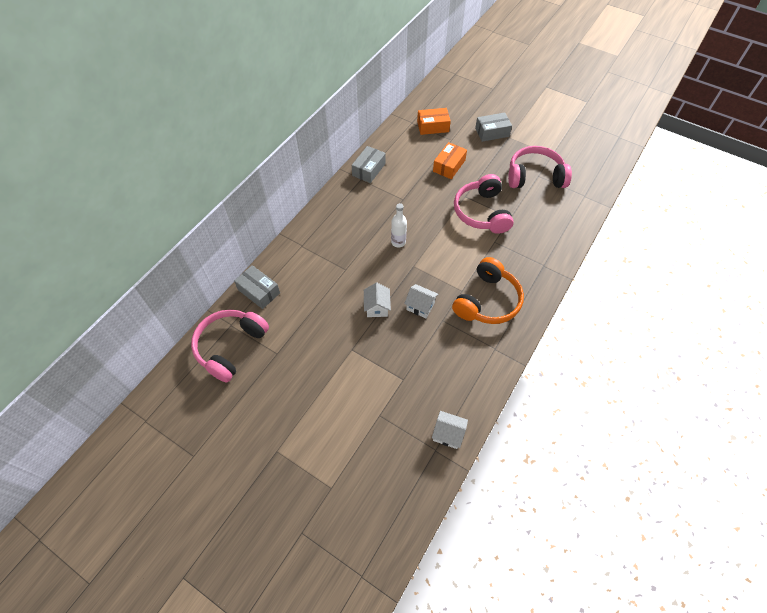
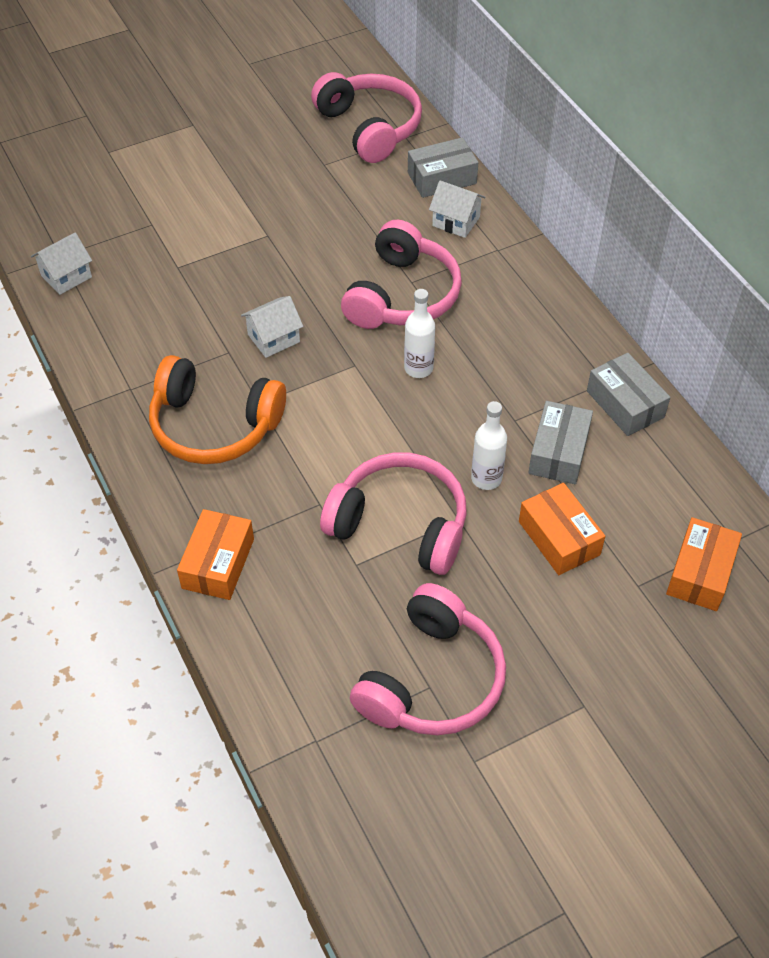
camera: 120 degrees right, 5 degrees down
(357, 268) = (402, 295): none -> pink headphones
(377, 307) = (313, 289): white house -> white house (456, 221)
(439, 196) = (486, 478): none -> white bottle
(487, 301) = (214, 425): orange headphones -> orange headphones turned 45 degrees counterclockwise
(492, 132) = (619, 681): grey box -> grey box (558, 452)
(549, 260) = (218, 563): none -> orange box

